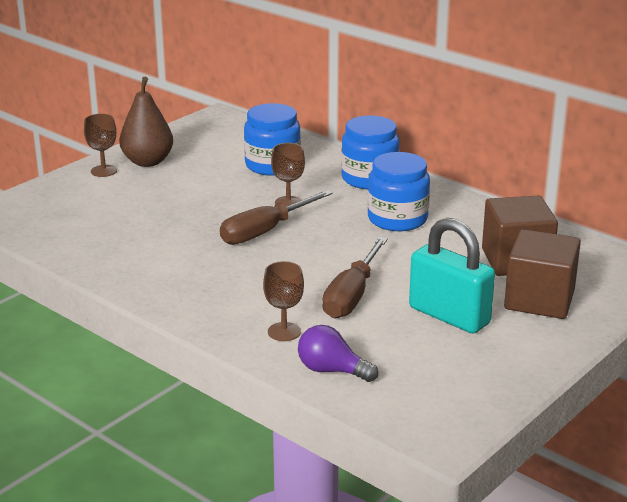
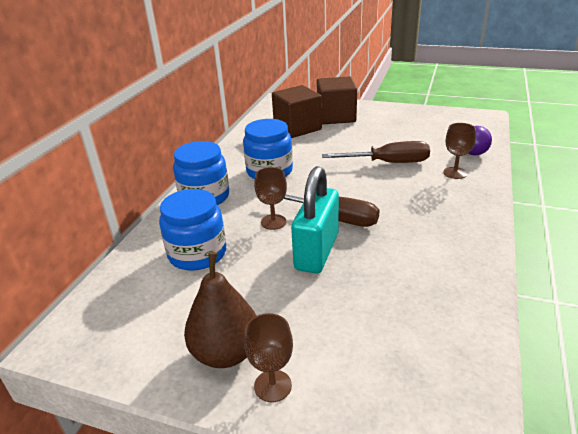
camera: 110 degrees left, 5 degrees up
(449, 316) = (378, 133): turquoise padlock -> turquoise padlock (316, 251)

